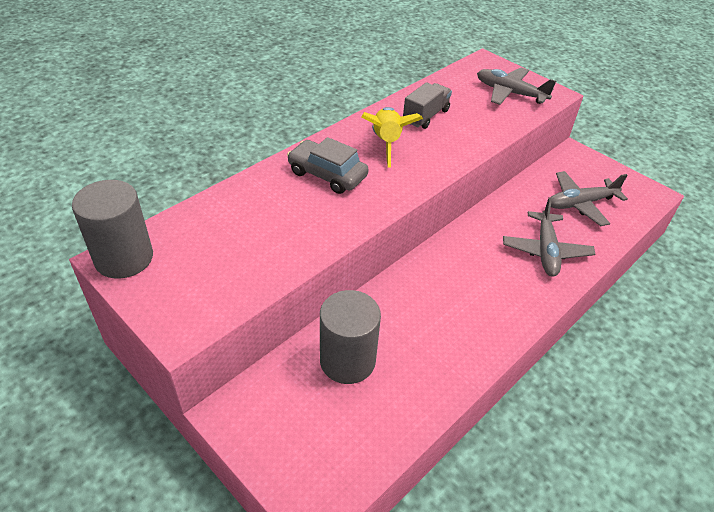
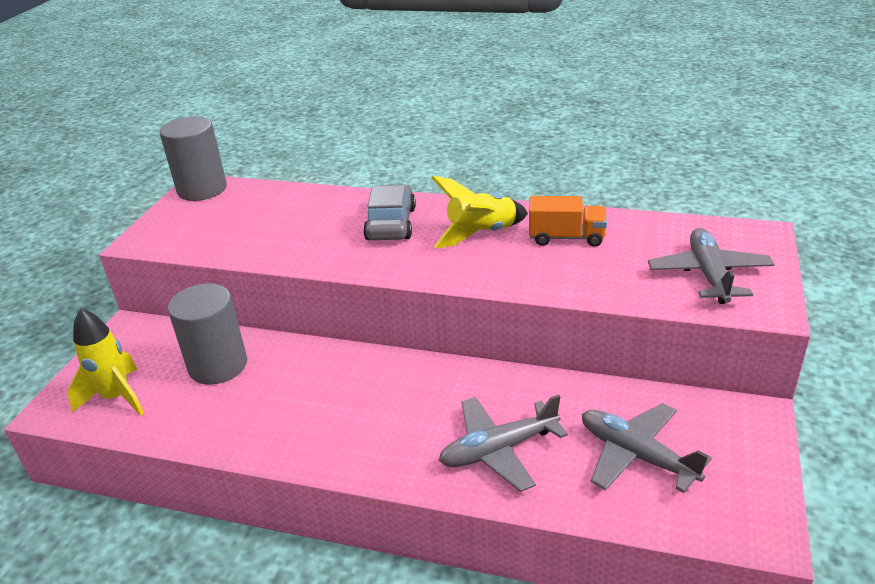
camera: 65 degrees right, 10 degrees down
(336, 447) = (117, 397): none -> yellow rocket
(426, 116) = (566, 237): grey truck -> orange truck

